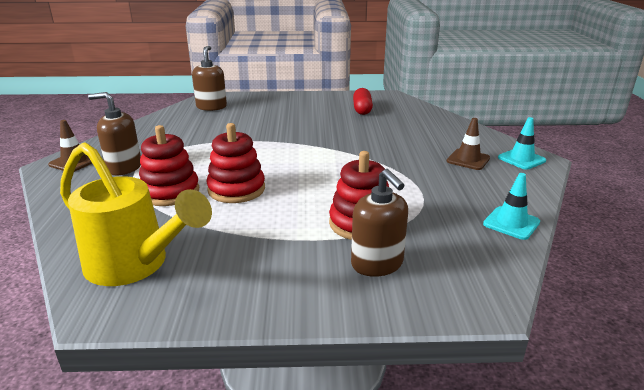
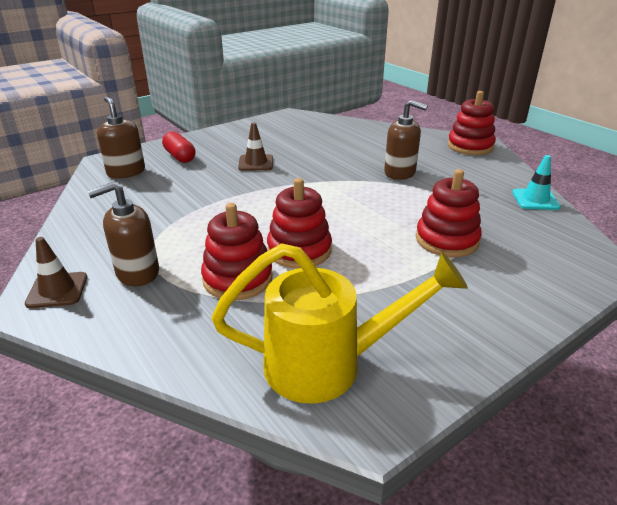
camera: 35 degrees left, 5 degrees up
(362, 109) = (288, 135): red capsule -> red capsule (180, 156)
(377, 264) = (506, 268): brown soap dispenser -> brown soap dispenser (400, 173)
(468, 160) = (437, 158): brown traffic cone -> brown traffic cone (256, 163)
(521, 159) = (470, 146): turquoise traffic cone -> red stacking toy

